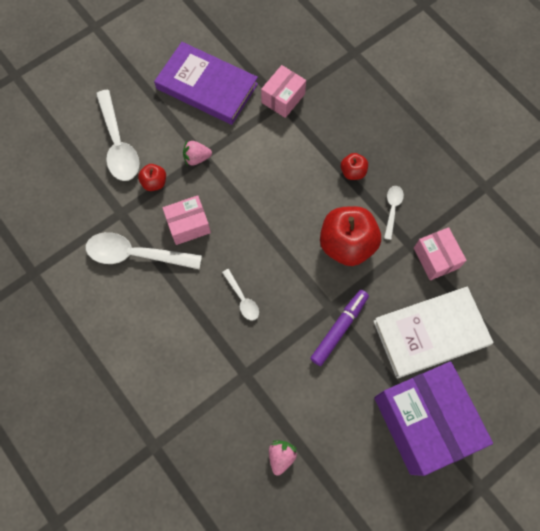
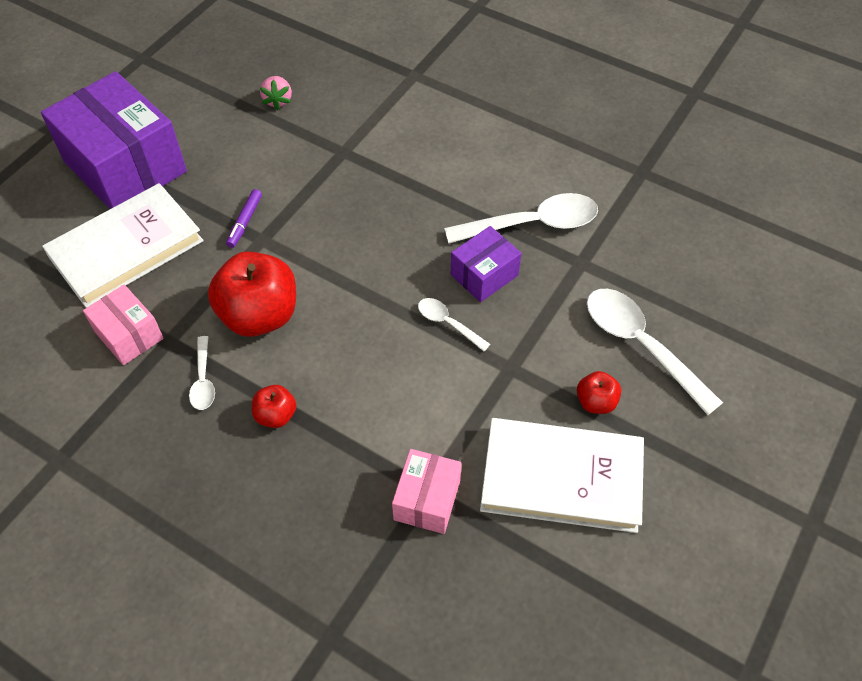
camera: 160 degrees right, 15 degrees down
(154, 182) = (559, 311): red apple -> red apple (596, 402)
(188, 225) = (484, 275): pink box -> purple box
(196, 158) = (518, 362): pink strawberry -> none
(207, 86) = (561, 478): purple book -> white book
(242, 299) = (376, 217): white spoon -> white spoon (448, 323)
(339, 328) = (245, 222): purple marker -> purple marker, size x0.63

